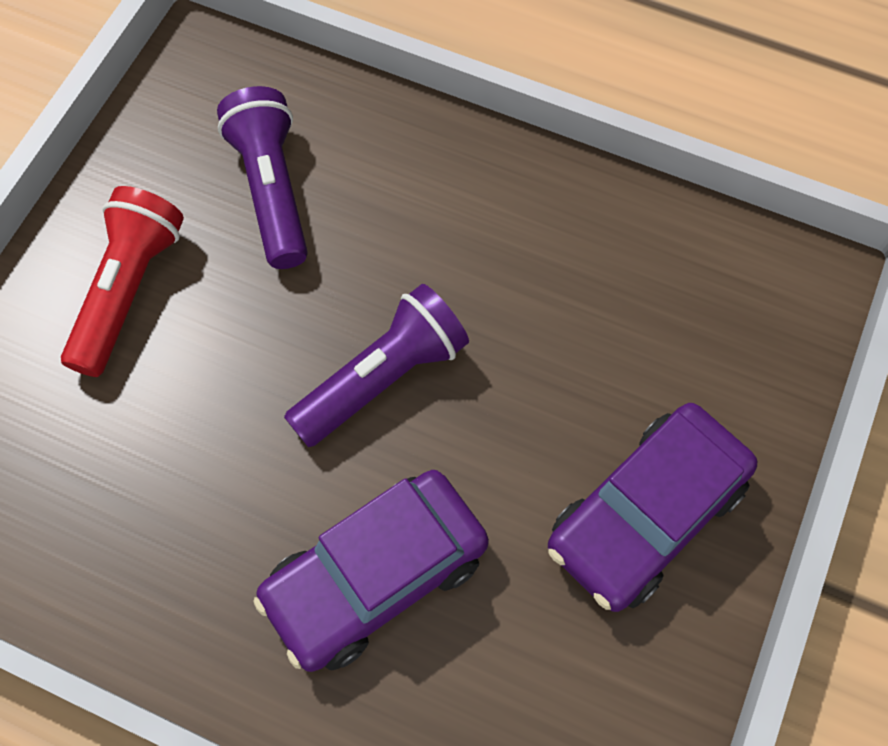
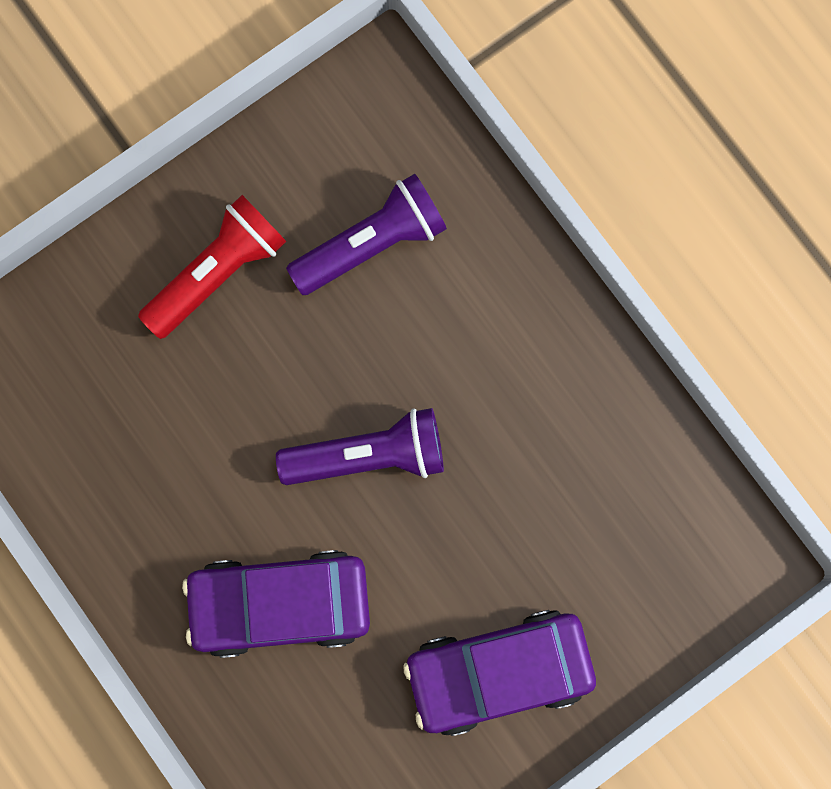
camera: 30 degrees right, 15 degrees up
(271, 190) = (372, 243): purple flashlight -> purple flashlight turned 45 degrees clockwise

